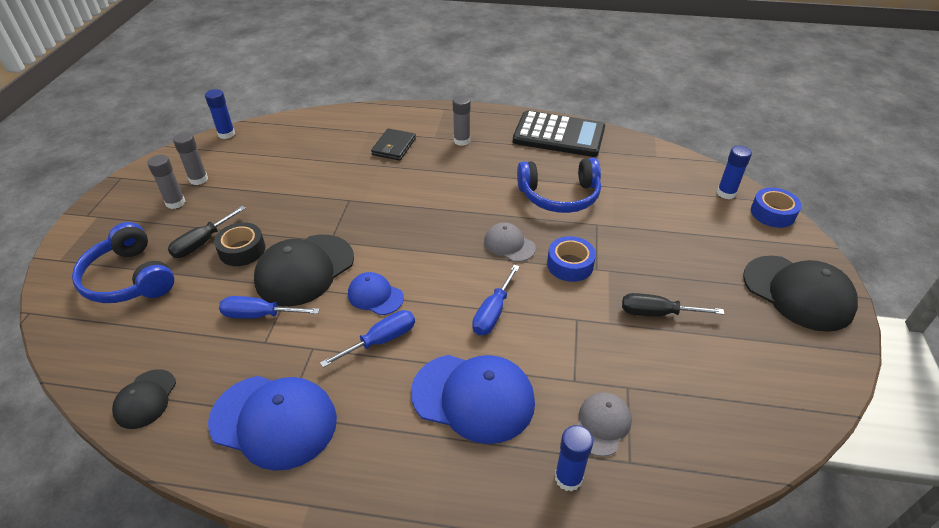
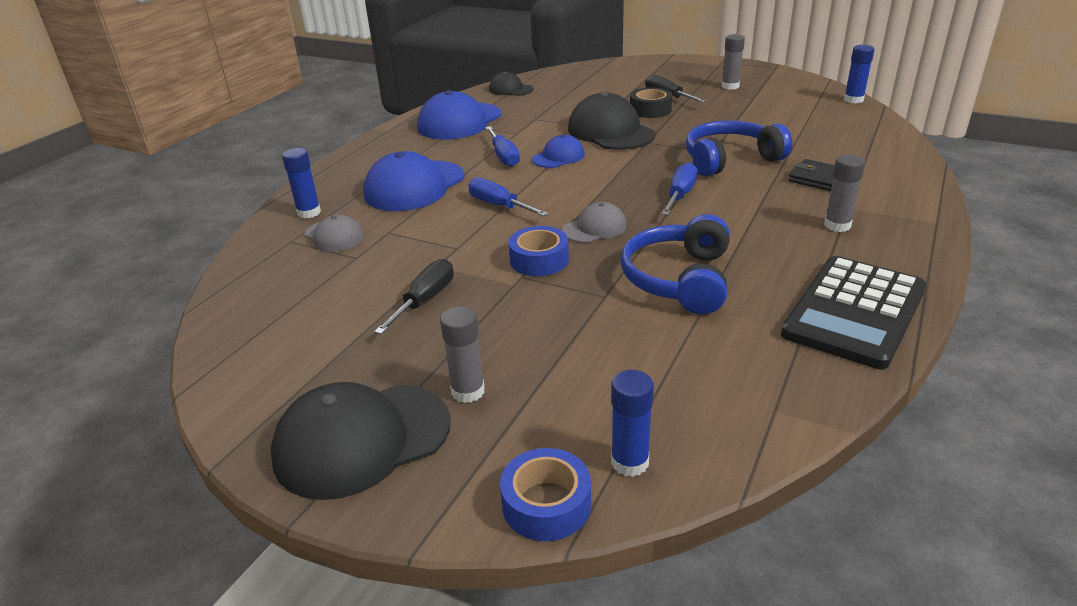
camera: 110 degrees right, 10 degrees down
(129, 279) = (633, 78): blue headphones -> blue headphones (730, 159)
(198, 179) = (766, 92): grey glue stick -> grey glue stick (468, 391)
(259, 315) = (565, 116): blue screwdriver -> blue screwdriver (680, 195)

